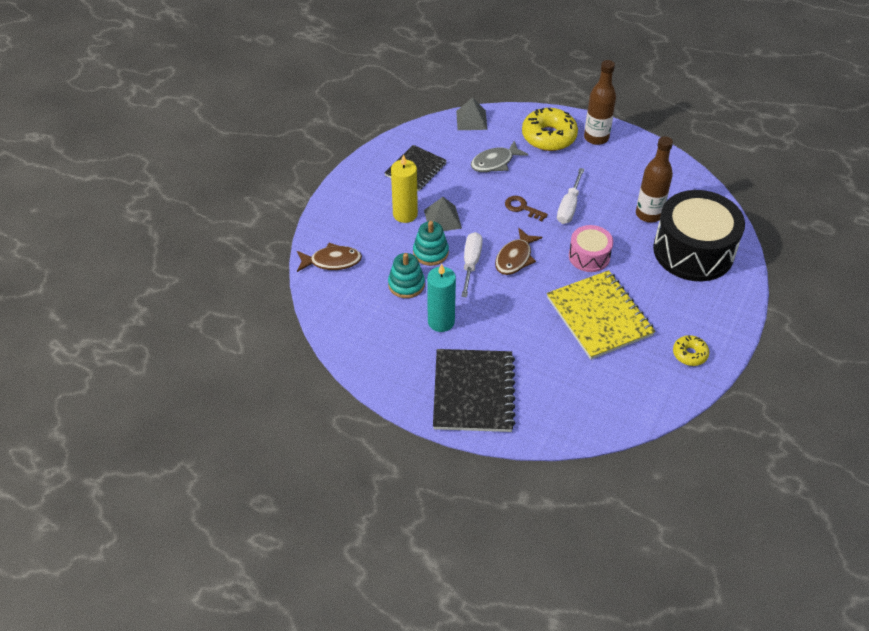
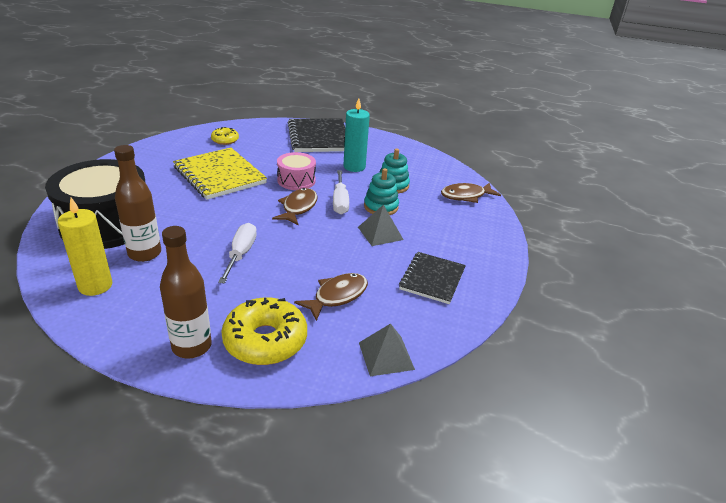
camera: 165 degrees right, 15 degrees down
(405, 214) = (421, 234): yellow candle -> yellow candle (95, 286)
(495, 162) = (337, 296): grey fish -> brown fish
(522, 208) = (296, 249): brown key -> none
(589, 256) = (223, 213): pink drum -> pink drum (296, 180)
(689, 354) = (146, 159): yellow donut -> yellow donut (225, 140)

